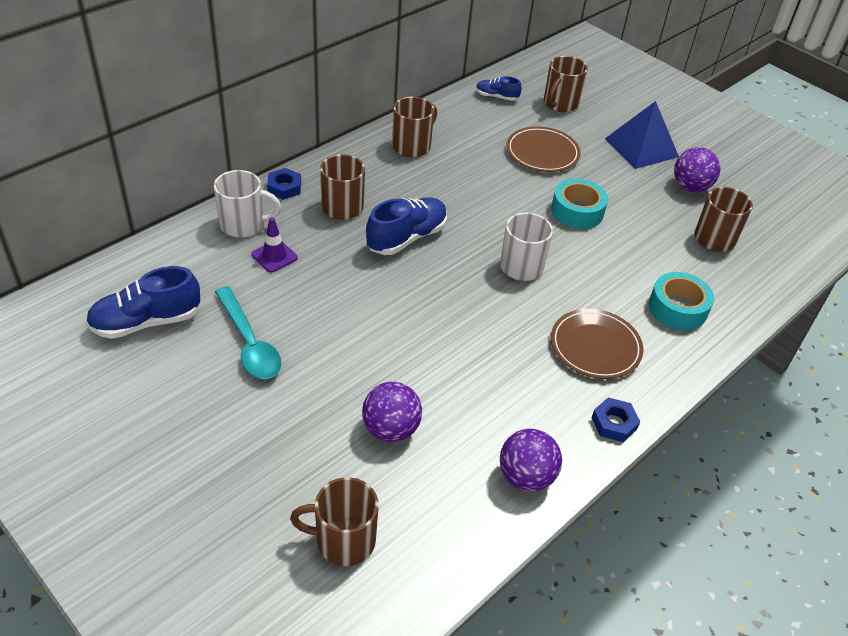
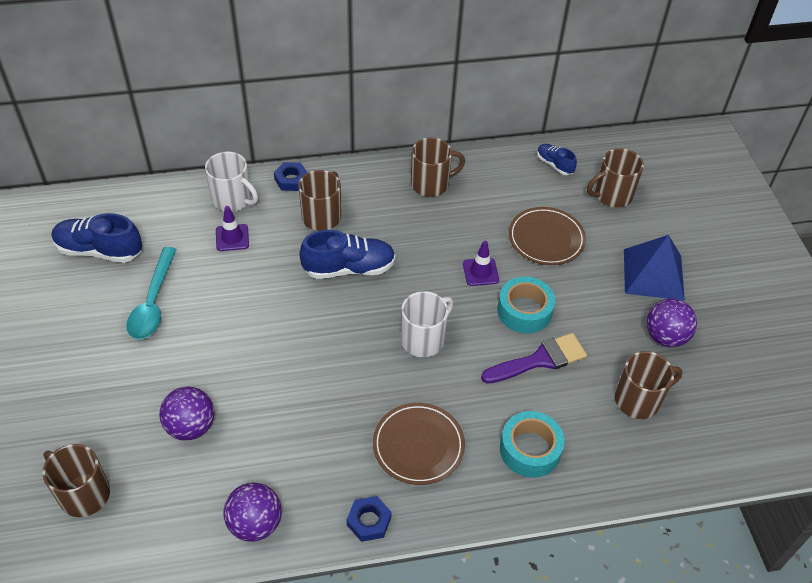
camera: 35 degrees right, 5 degrees up
(516, 196) = (480, 272): none -> purple traffic cone
(622, 241) = (540, 360): none -> purple brush

